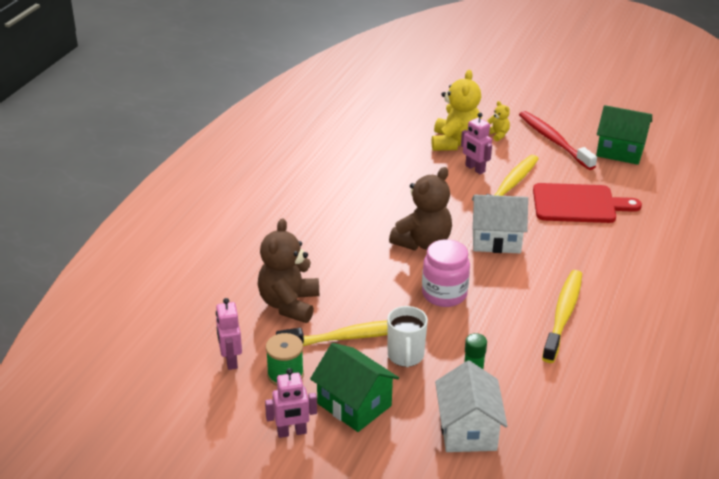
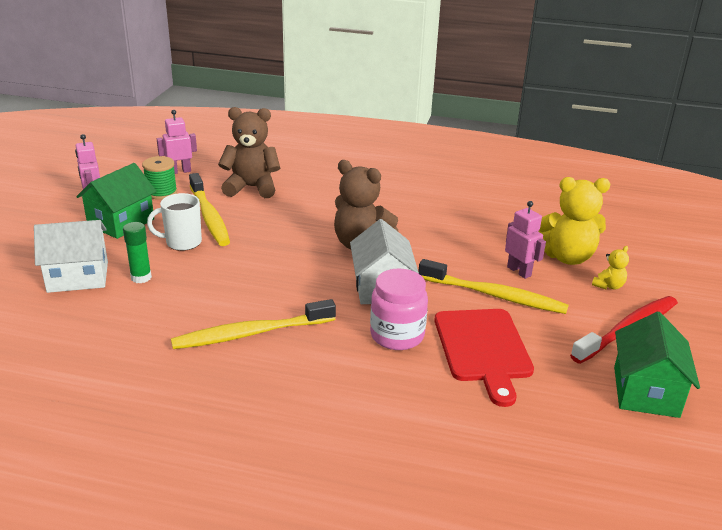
camera: 80 degrees right, 5 degrees down
(444, 294) = (277, 259): pink jar -> pink jar (397, 335)
(475, 169) = (519, 271): pink robot -> pink robot turned 105 degrees clockwise
(563, 315) = (251, 333): yellow toothbrush -> yellow toothbrush turned 150 degrees clockwise

